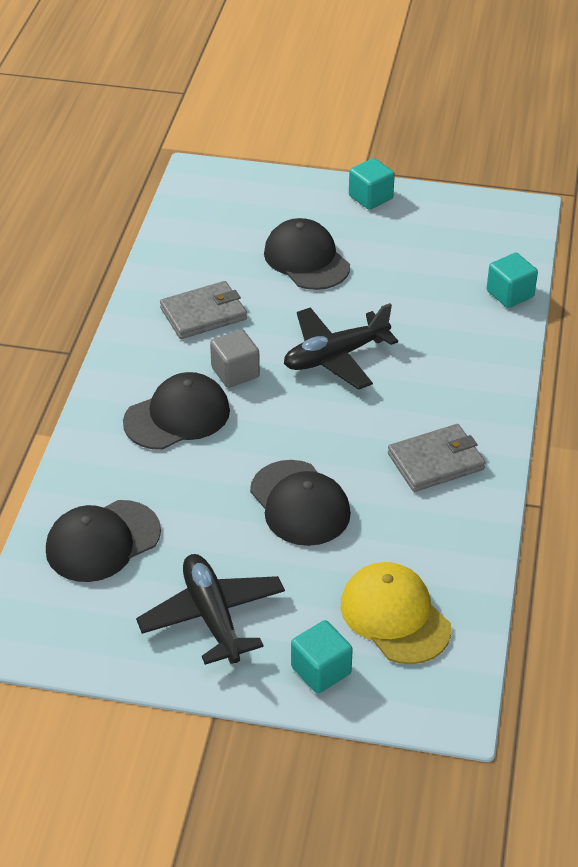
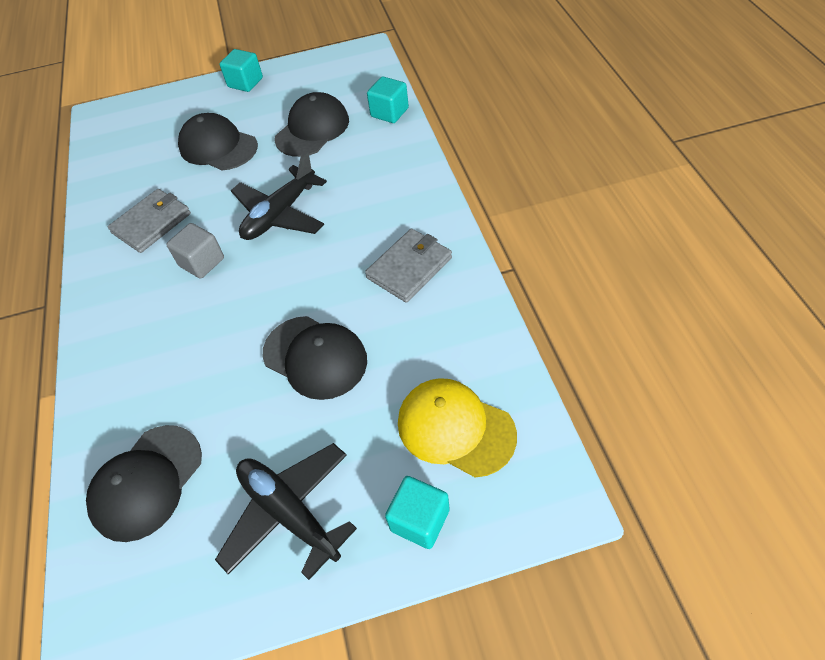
camera: 20 degrees left, 10 degrees up
(177, 416) = (167, 323): black cap -> black cap (312, 129)

